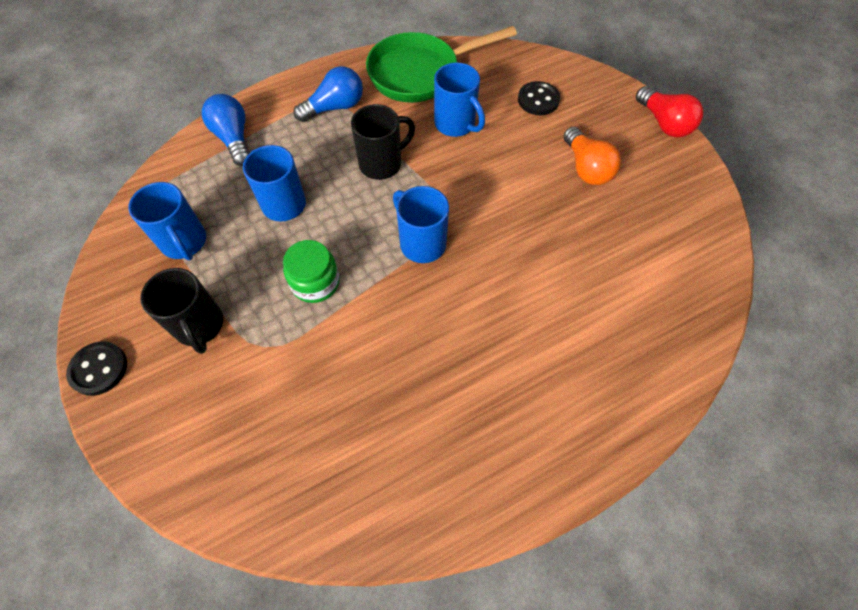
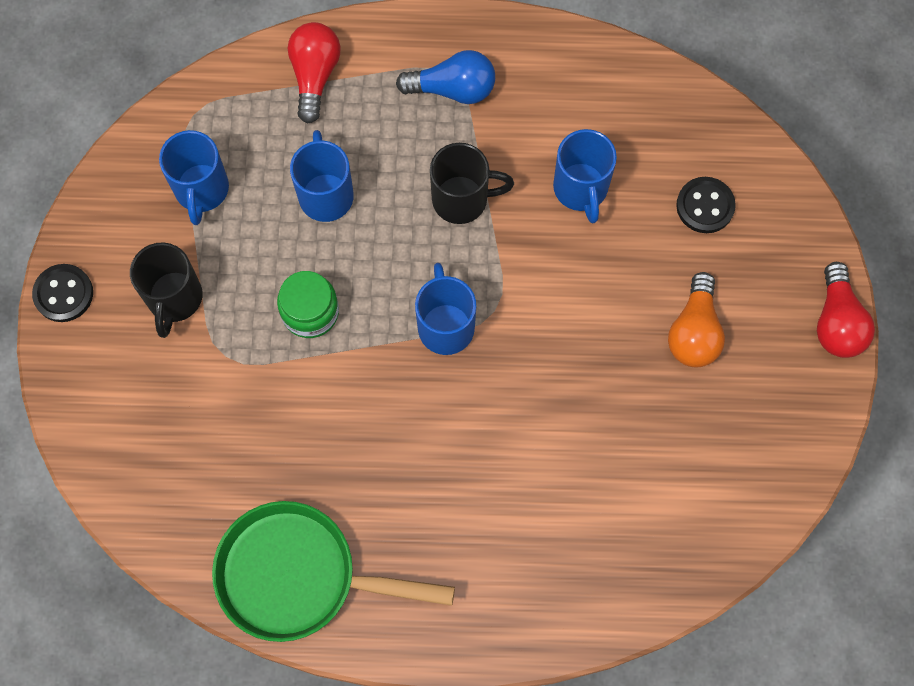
camera: 30 degrees right, 10 degrees up
(234, 139) = (315, 75): blue light bulb -> red light bulb
(420, 73) = (585, 89): green pan -> green pan (298, 576)

